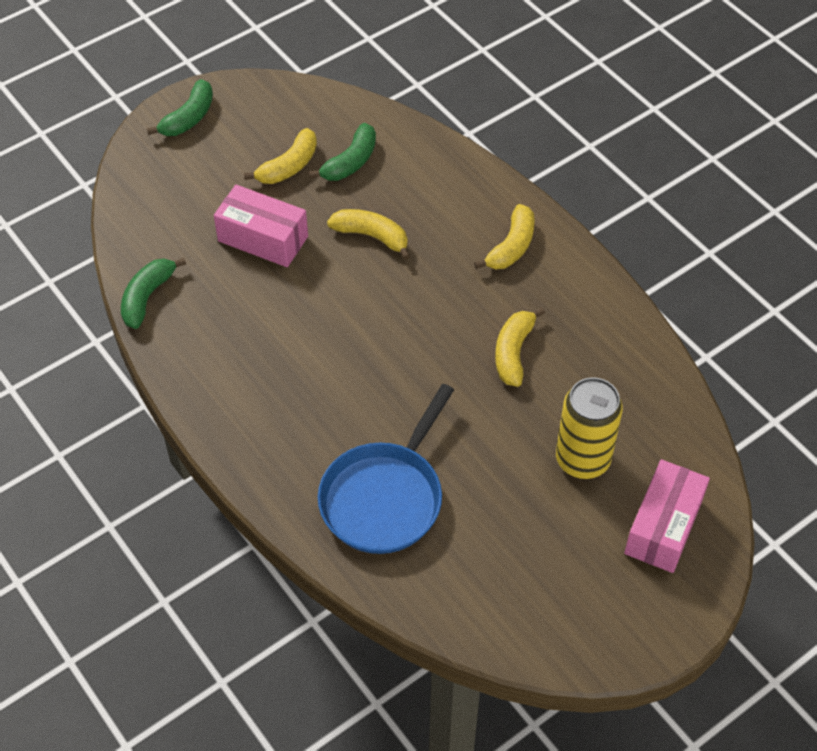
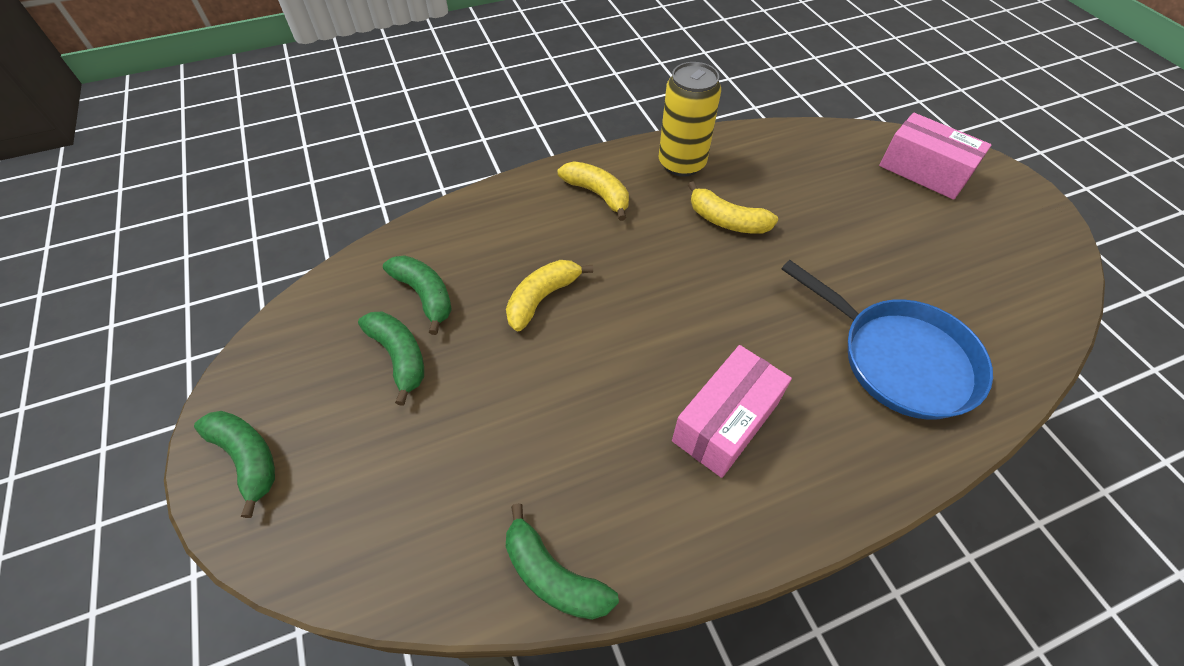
camera: 75 degrees left, 0 degrees up
(263, 239) = (503, 407): pink box -> pink box (725, 422)
(288, 166) = (399, 357): yellow banana -> green banana
(582, 459) = (854, 202): yellow can -> yellow can (681, 163)

